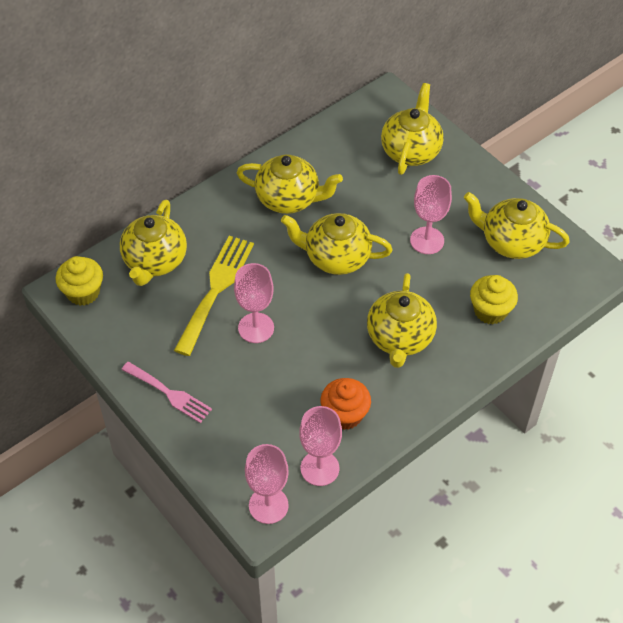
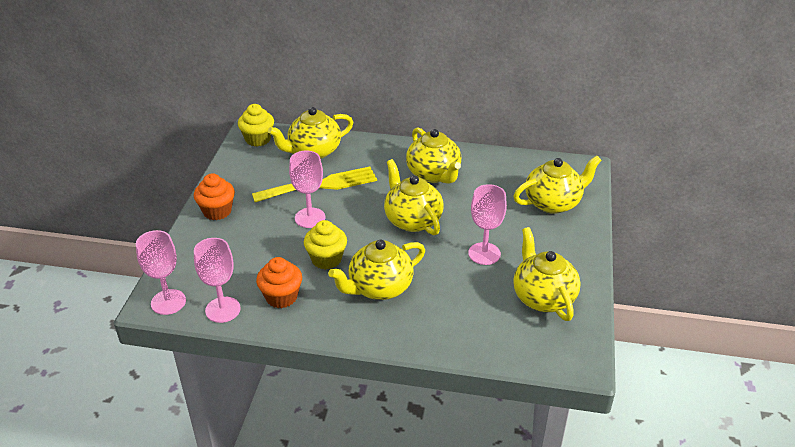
camera: 50 degrees right, 15 degrees down
(169, 394) = (217, 211): pink fork -> orange cupcake
(490, 311) = (462, 321): yellow cupcake -> yellow cupcake (326, 259)

